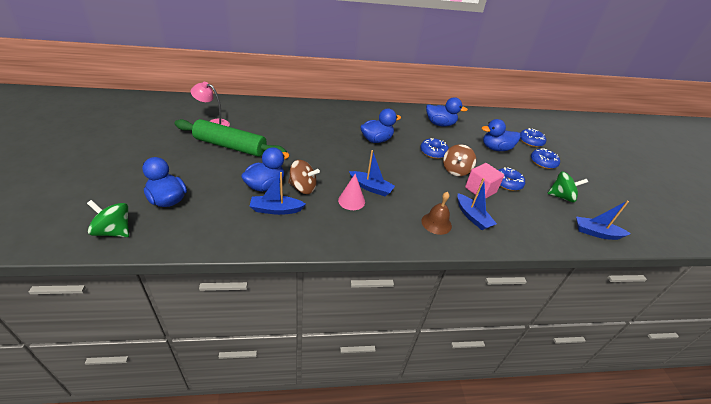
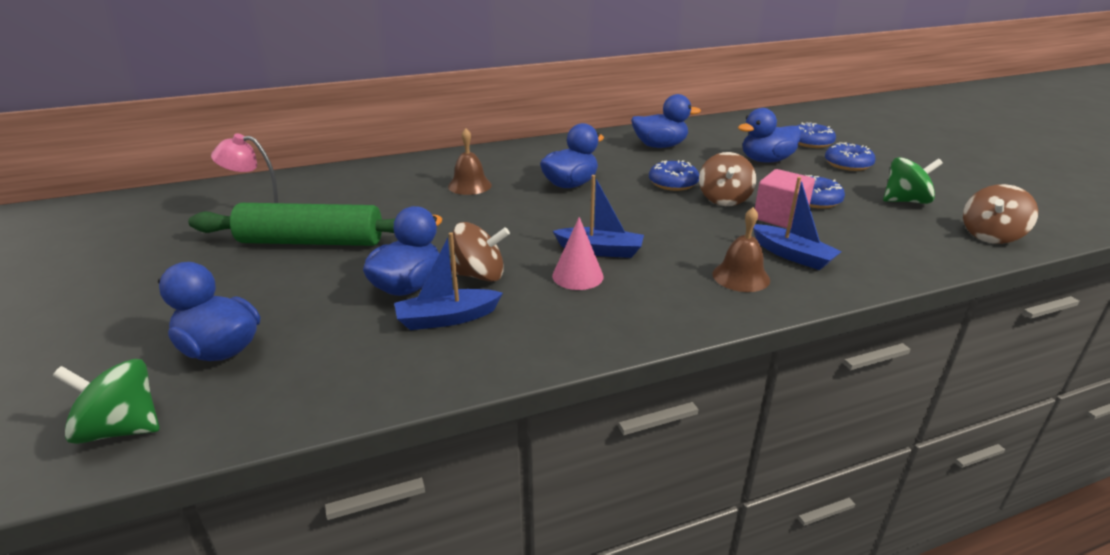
camera: 10 degrees left, 10 degrees down
(323, 128) = (469, 185): none -> brown bell
(596, 233) = (990, 236): blue boat -> brown spinning top

